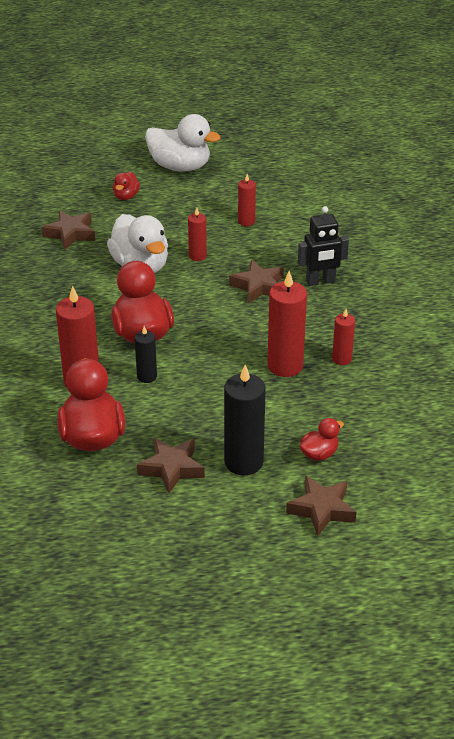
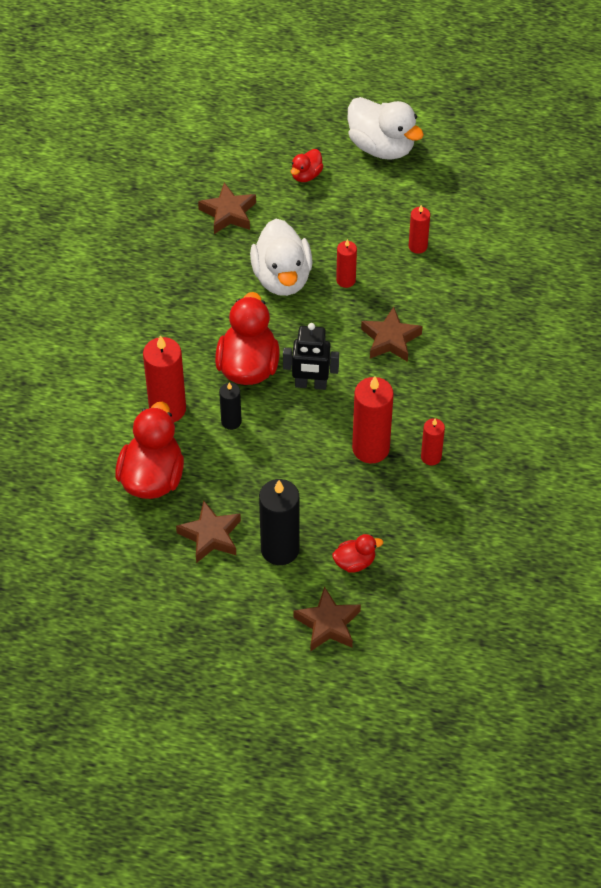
camera: 20 degrees right, 15 degrees up
(320, 281) = (457, 351): black robot -> black robot (310, 384)

